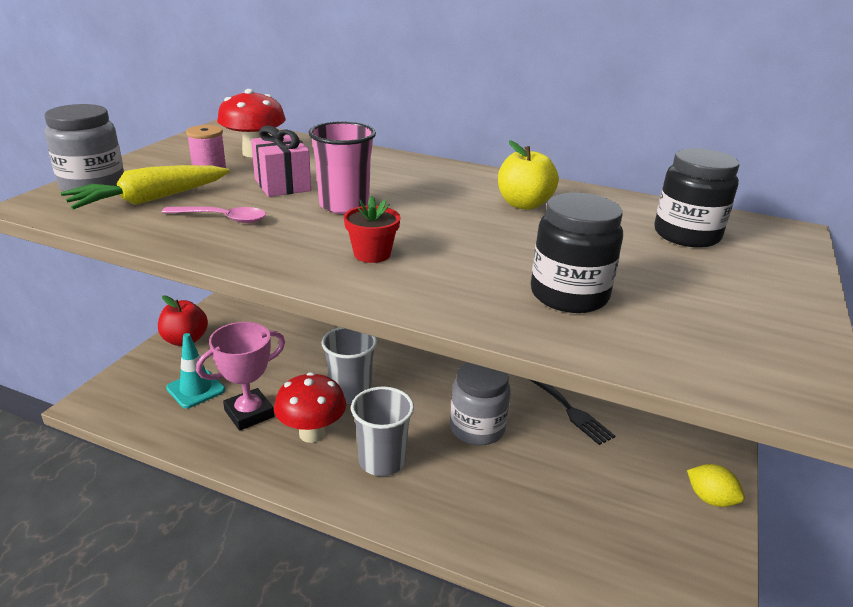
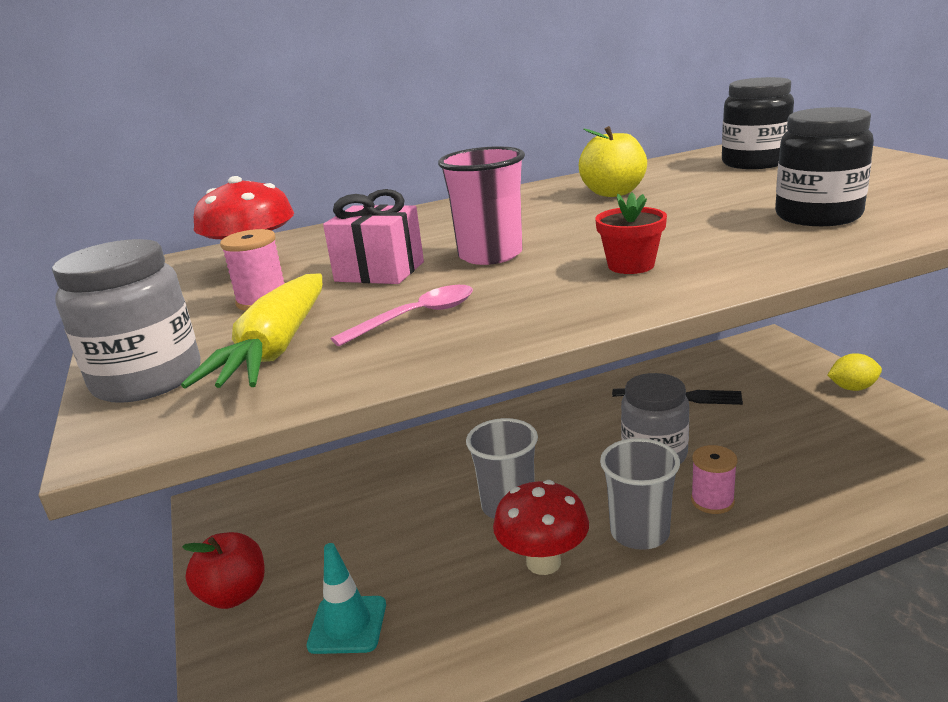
camera: 40 degrees left, 5 degrees down
(249, 413) = (452, 597): pink trophy -> none
(453, 480) = (712, 501): none -> pink spool

